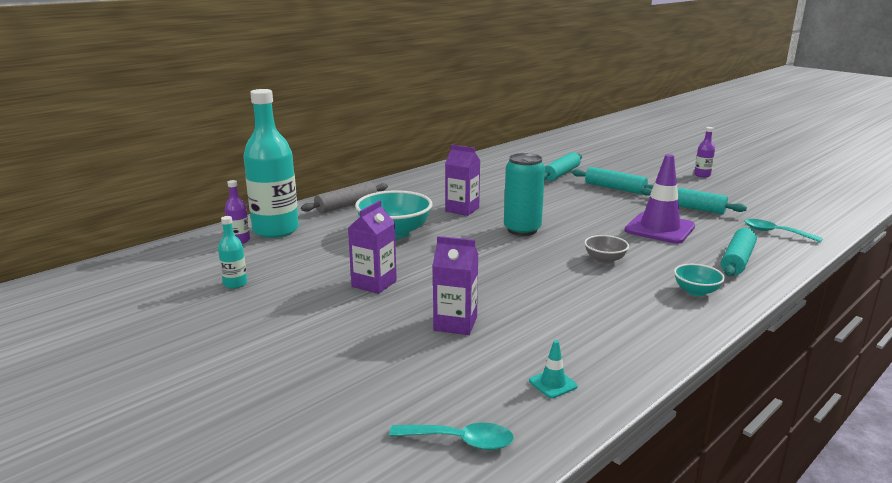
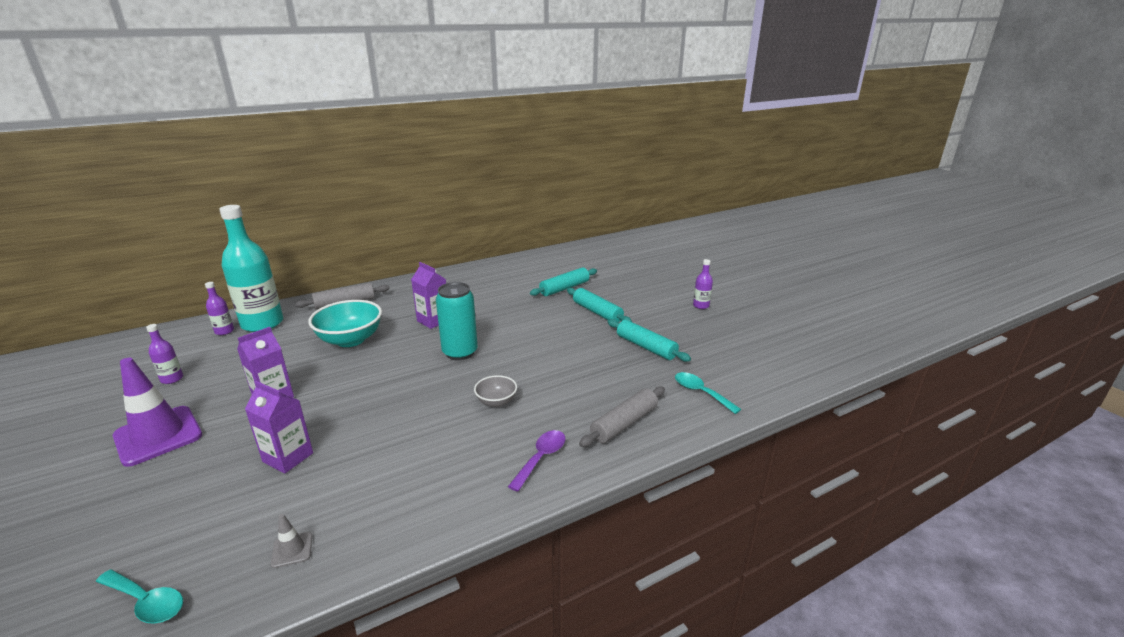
camera: 15 degrees right, 5 degrees up
(235, 284) = (172, 379): turquoise bottle -> purple bottle
(553, 384) = (292, 550): turquoise traffic cone -> grey traffic cone
(659, 229) = (588, 370): purple traffic cone -> purple traffic cone (158, 435)
(696, 291) = (541, 458): turquoise bowl -> purple spoon
(737, 260) = (624, 423): turquoise rolling pin -> grey rolling pin

